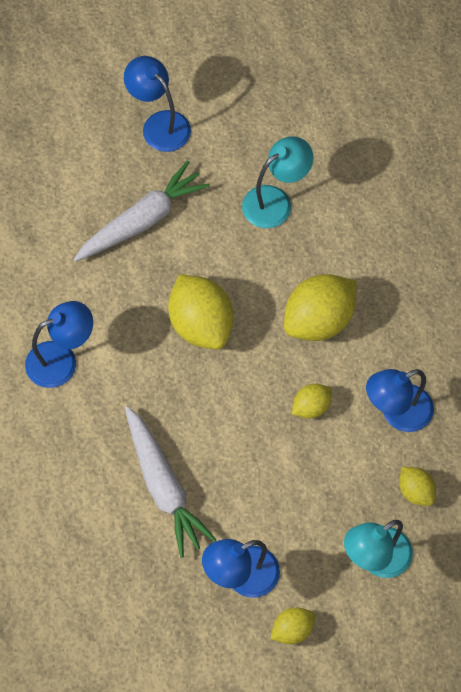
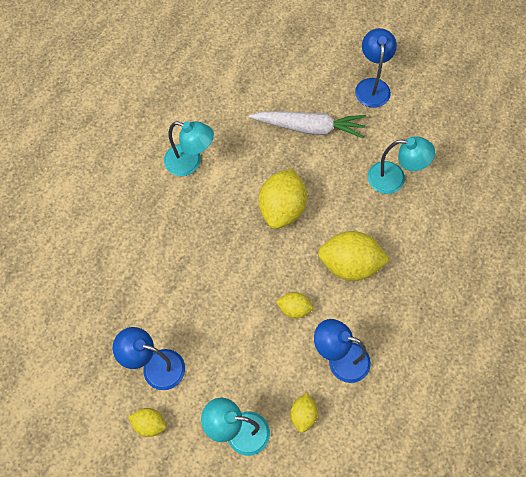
camera: 45 degrees right, 0 degrees up
(61, 360) = (190, 163): blue lamp -> turquoise lamp
(163, 486) = (169, 276): white carrot -> none

